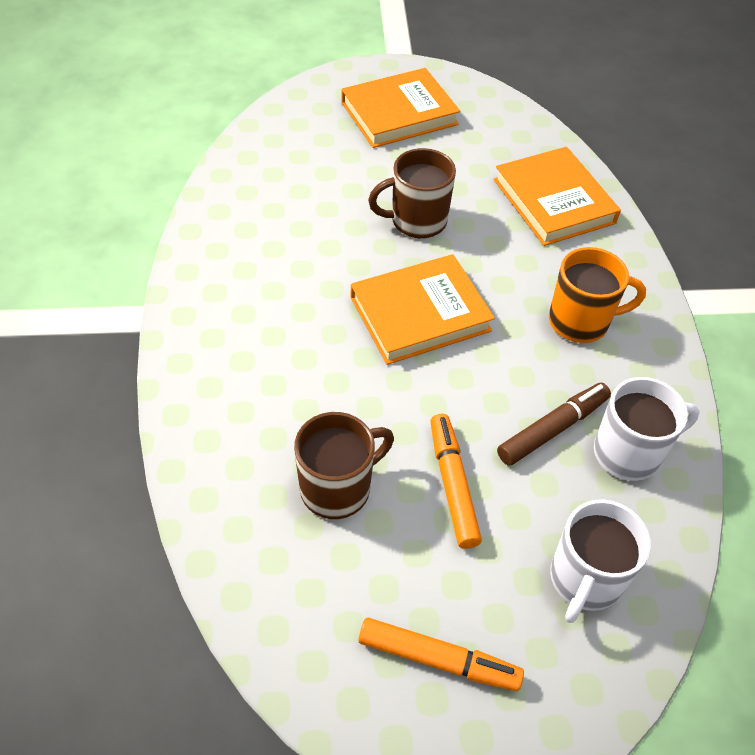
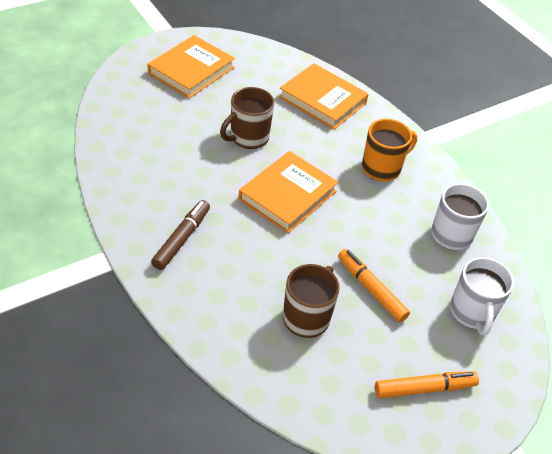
camera: 30 degrees left, 5 degrees down
(553, 429) = (405, 236): brown marker -> brown marker (182, 239)

